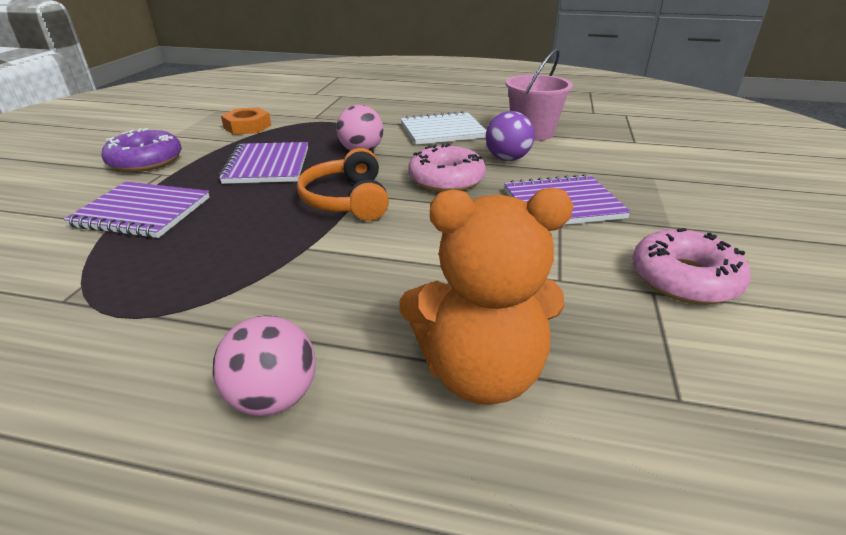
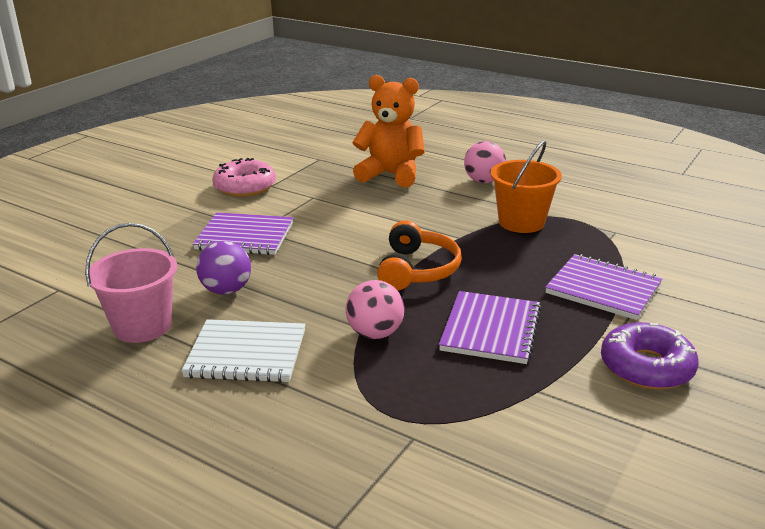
camera: 160 degrees left, 5 degrees down
(212, 291) = (521, 222): none -> orange bucket
(247, 126) = (527, 429): orange nut -> none
(446, 179) = (313, 276): pink donut -> none

